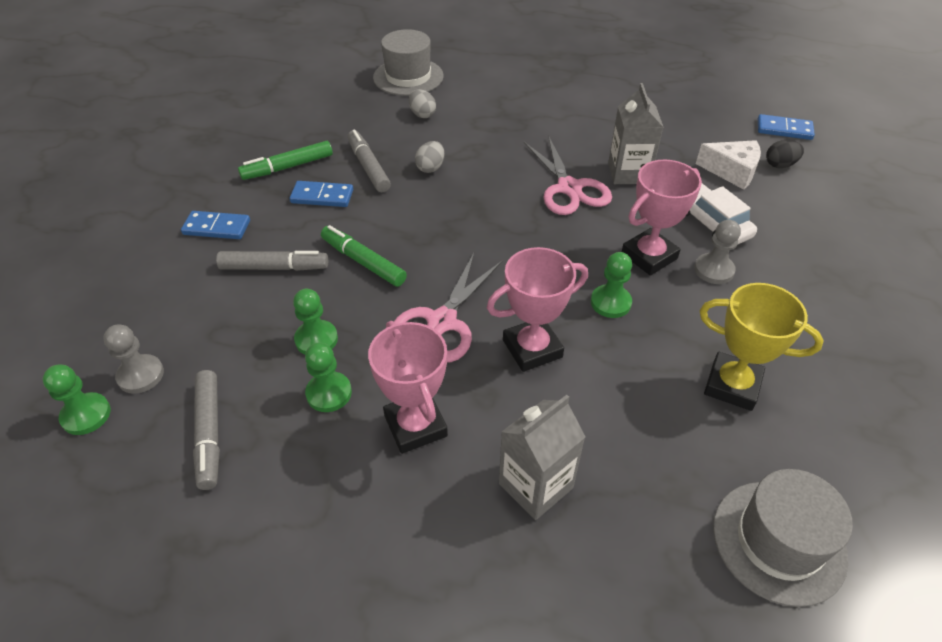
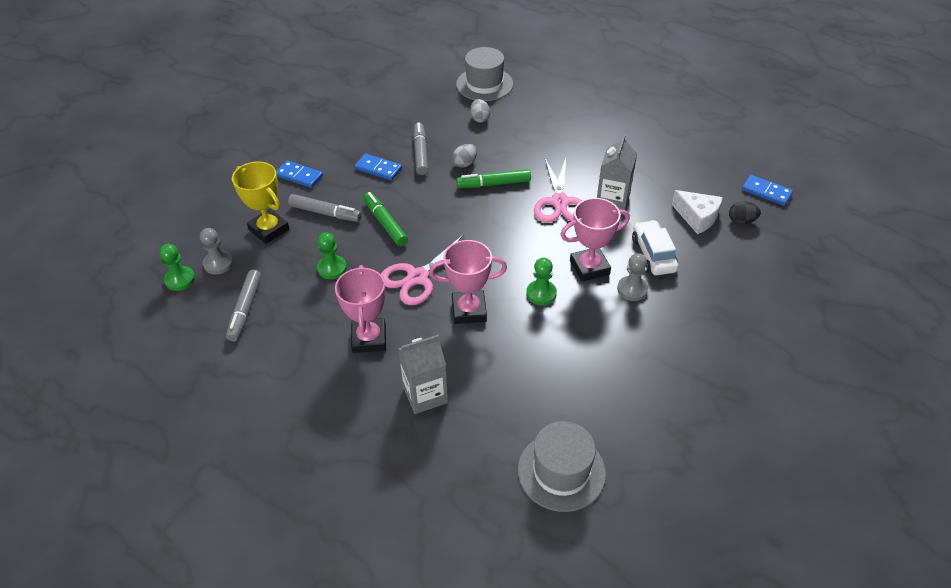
camera: 20 degrees right, 0 degrees up
(288, 167) = (364, 141): green marker -> green marker (493, 184)
(329, 393) = (325, 304): green pawn -> none
(732, 385) = (593, 371): yellow trophy -> yellow trophy (269, 229)

